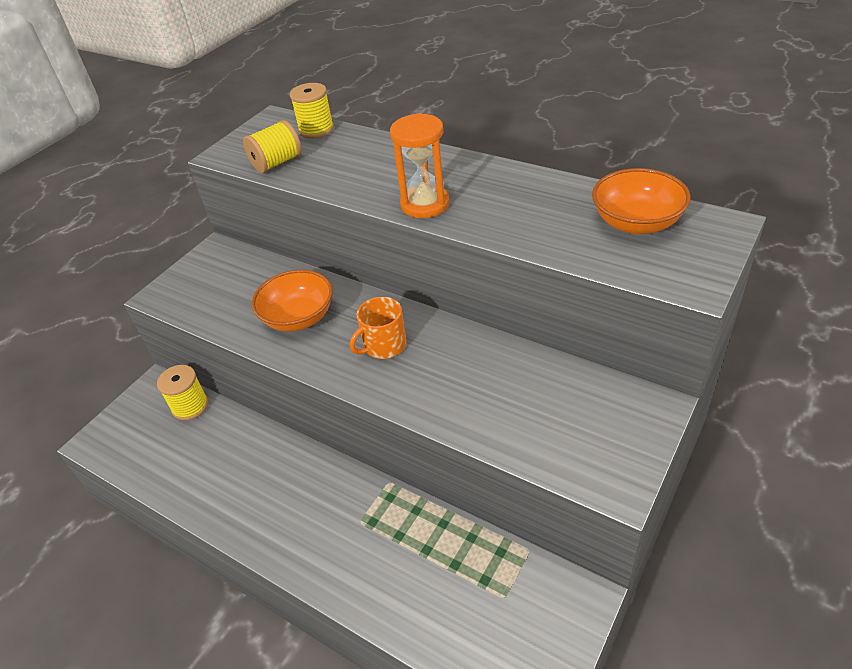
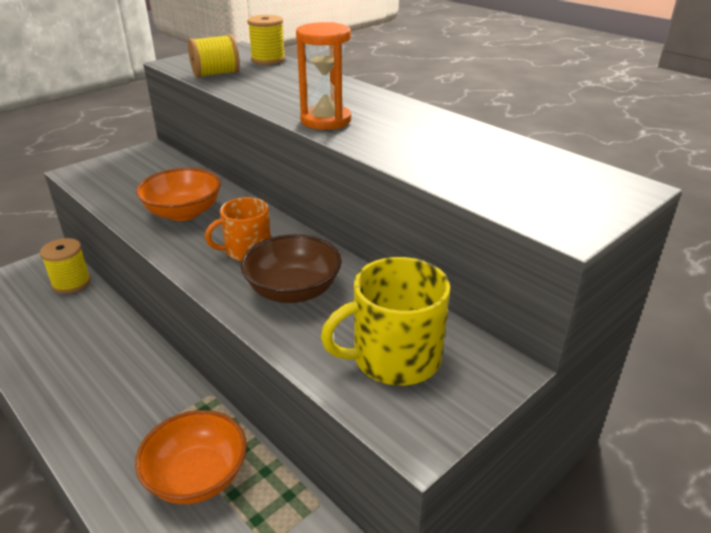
camera: 10 degrees right, 10 degrees down
(449, 377) = (293, 291): none -> brown bowl
(567, 421) = (394, 358): none -> yellow mug
(636, 223) = (531, 169): orange bowl -> orange bowl (197, 476)

